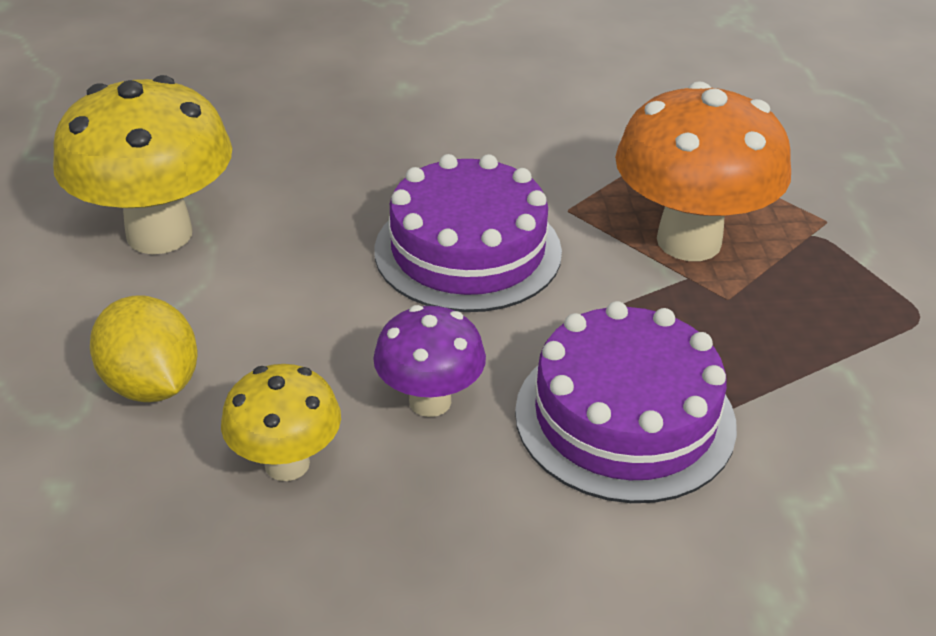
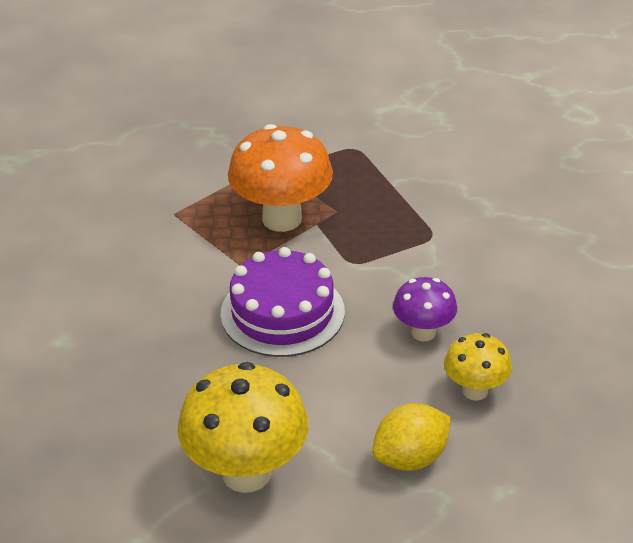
camera: 85 degrees left, 0 degrees up
(625, 417) = (434, 259): purple cake -> none

